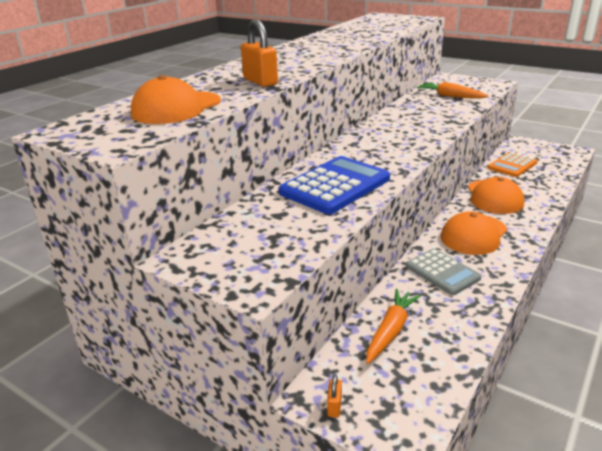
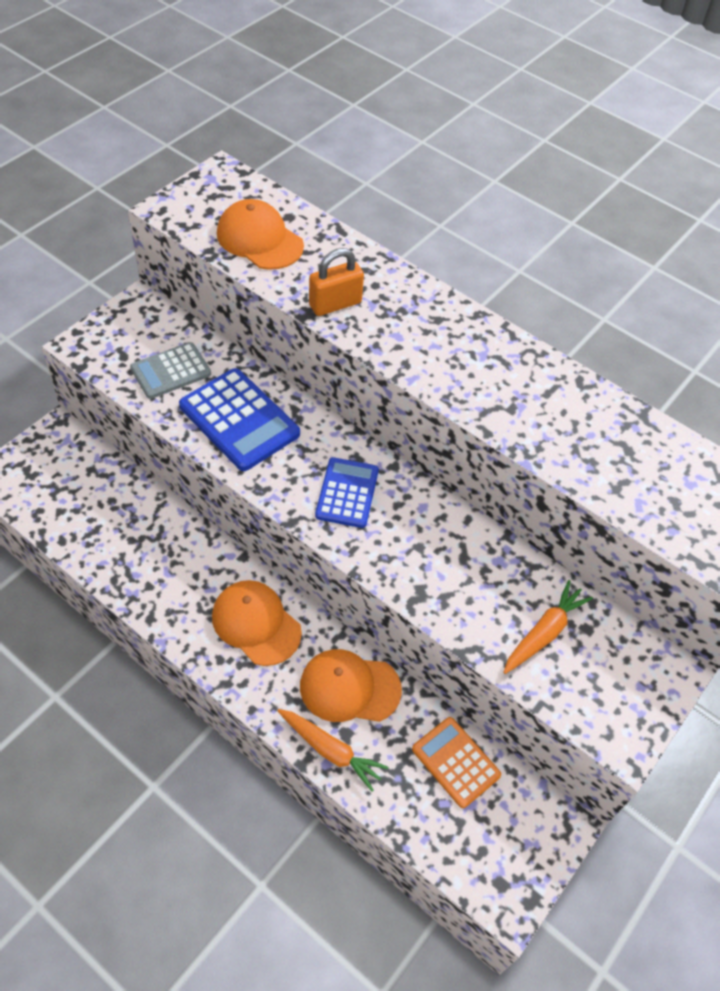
camera: 90 degrees right, 25 degrees up
(334, 406) = (44, 442): orange padlock -> none
(387, 144) = (347, 493): none -> blue calculator
(390, 331) = (113, 496): orange carrot -> orange carrot (330, 750)
(442, 272) = (188, 564): grey calculator -> grey calculator (171, 371)

